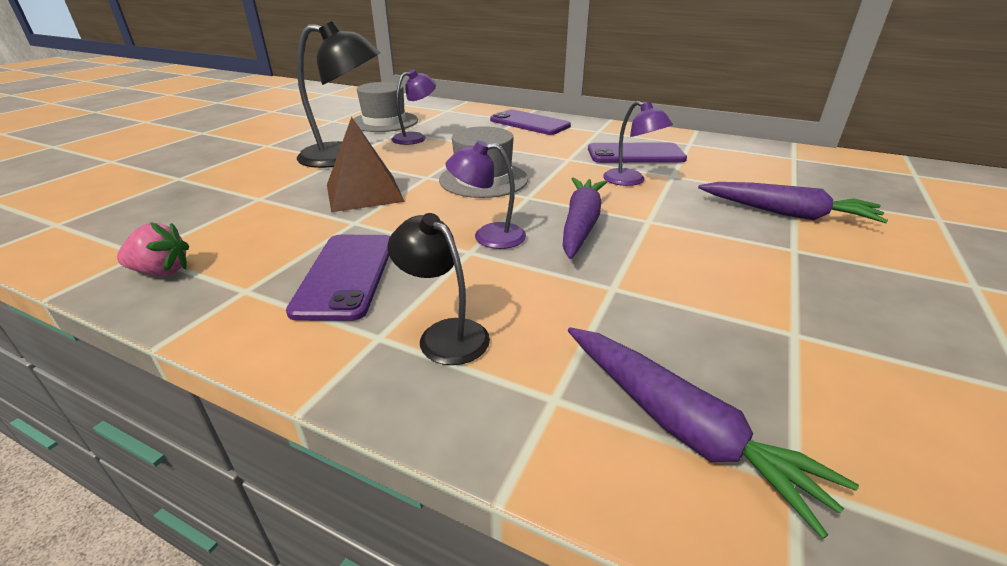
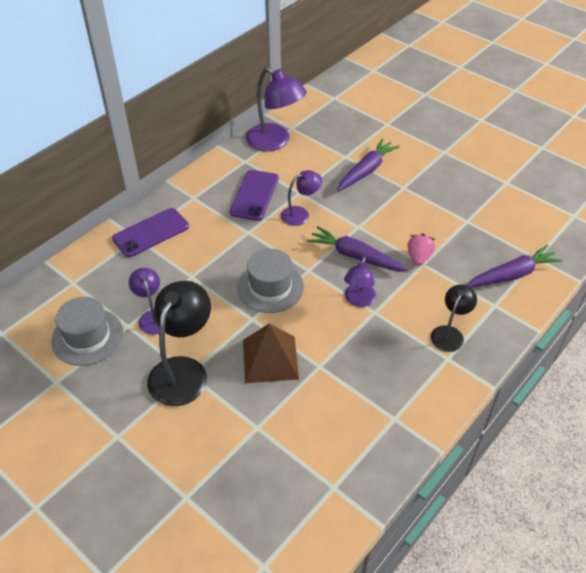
camera: 75 degrees left, 15 degrees up
(162, 271) = (362, 467): pink strawberry -> pink strawberry (419, 257)
(346, 275) = (388, 370): purple phone -> none
(444, 334) = (449, 333): black lamp -> black lamp turned 150 degrees clockwise
(750, 152) = (275, 142): none -> purple lamp

